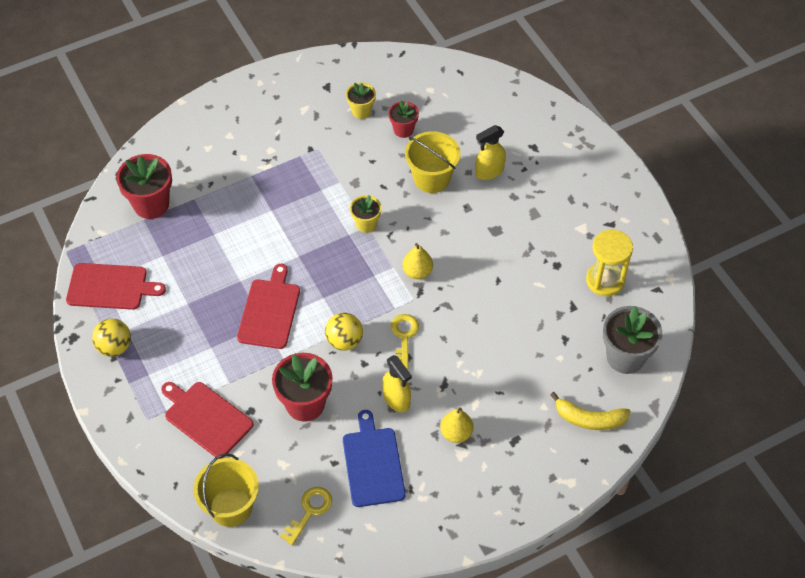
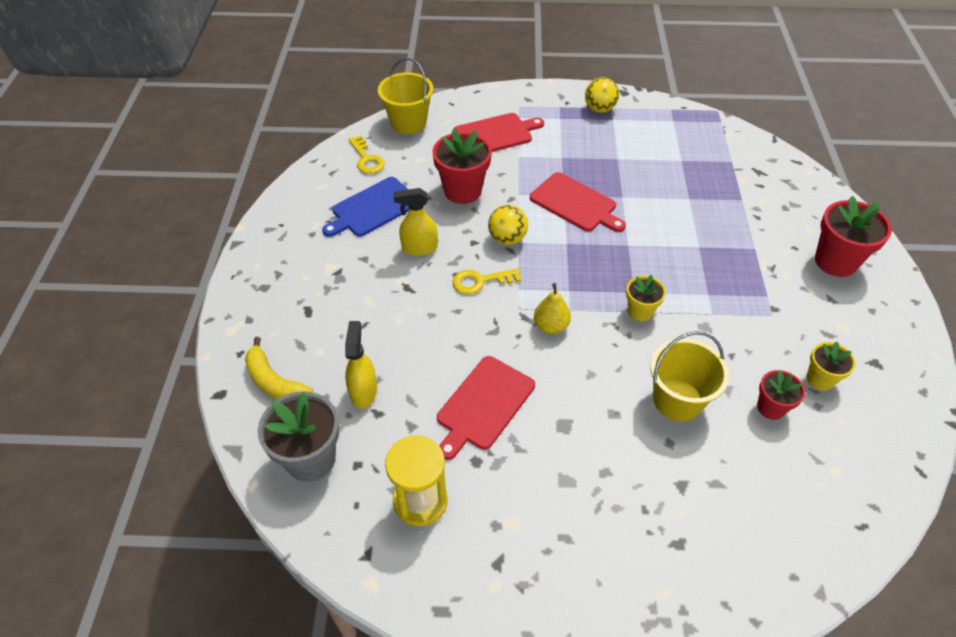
camera: 120 degrees right, 5 degrees down
(110, 287) = (664, 123): red cutting board -> red cutting board (484, 405)
(151, 204) = (748, 171): red flower pot -> red flower pot (835, 261)
(373, 464) = (373, 208): blue cutting board -> blue cutting board turned 120 degrees clockwise
(404, 337) = (480, 281): yellow key -> yellow key turned 135 degrees clockwise
(456, 433) = (352, 273): yellow pear -> none
(489, 171) = (659, 466): yellow spray bottle -> yellow spray bottle (363, 391)
(589, 419) = (274, 382): yellow banana -> yellow banana turned 90 degrees counterclockwise

